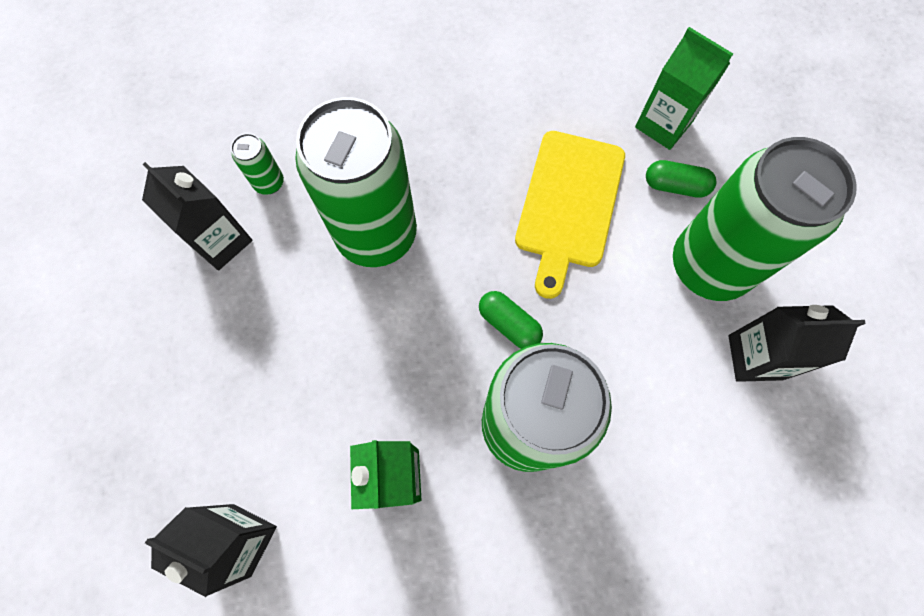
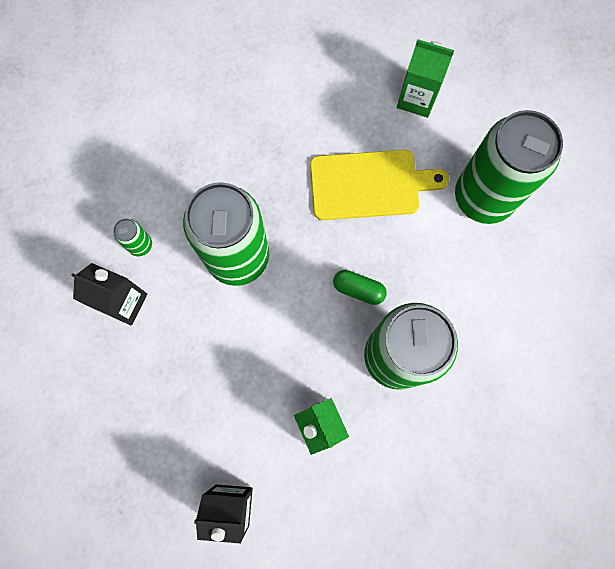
camera: 20 degrees left, 5 degrees up
(568, 204) = (369, 185): yellow cutting board -> yellow cutting board turned 90 degrees counterclockwise
(675, 186) = (440, 144): green capsule -> none
(755, 357) = (534, 252): black carton -> none

